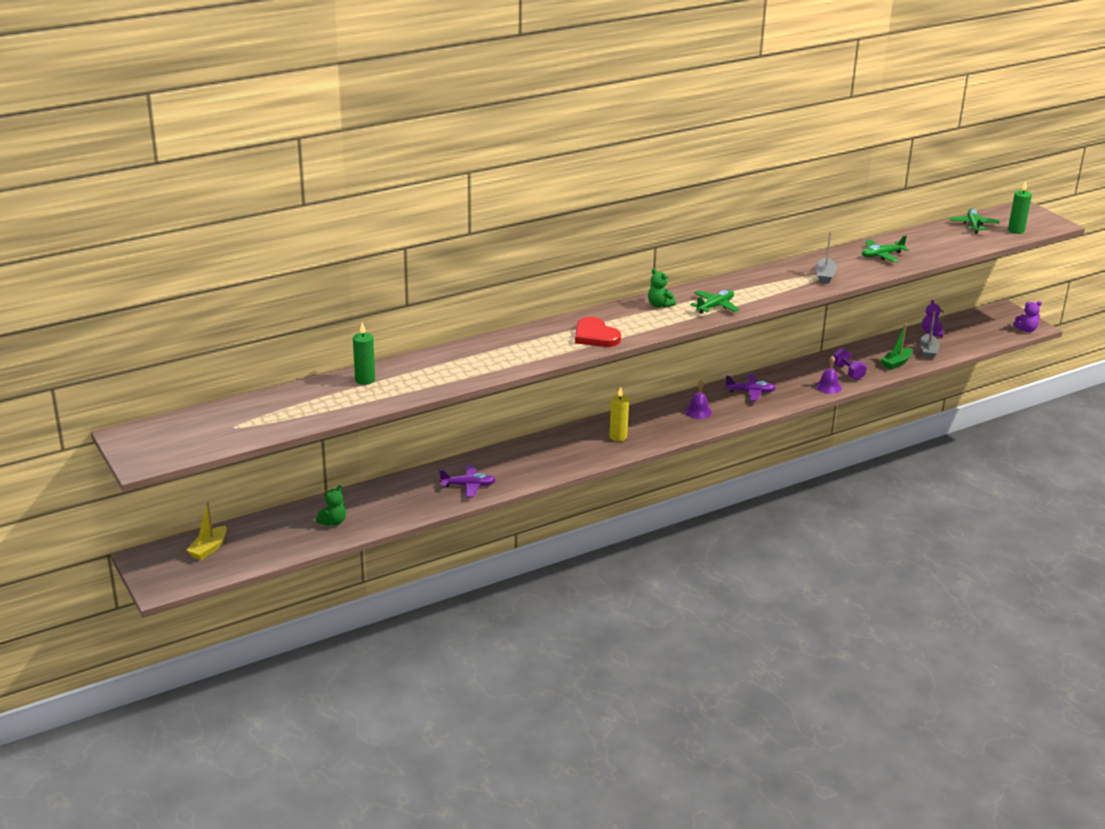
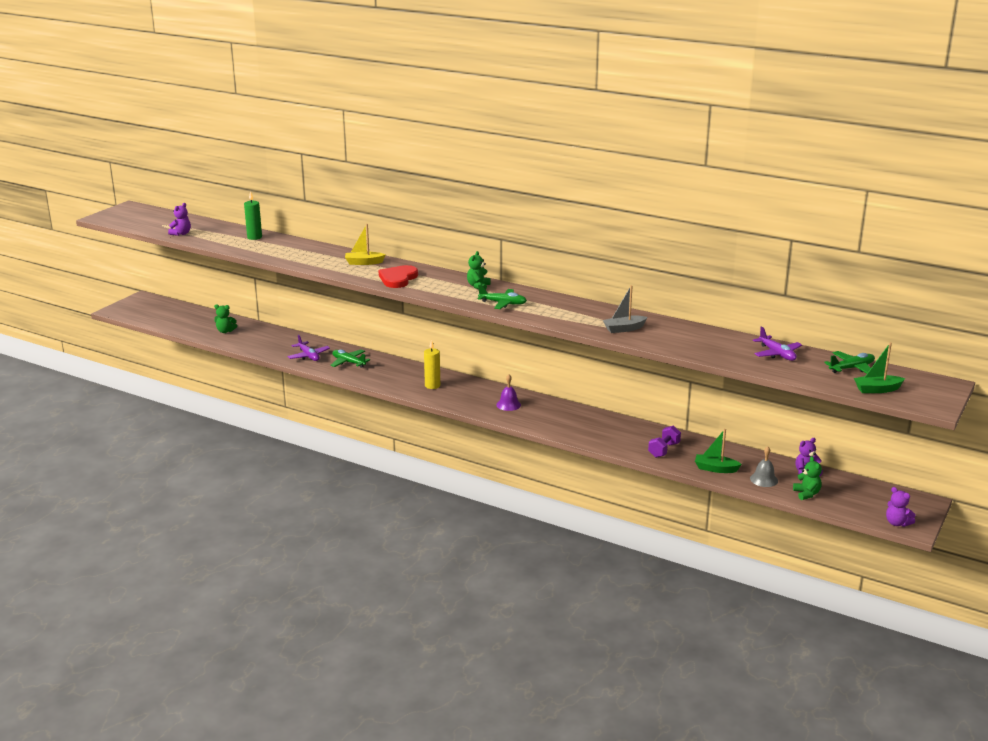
camera: 60 degrees right, 5 degrees down
(208, 549) = (166, 310): yellow boat -> yellow boat (364, 263)
(288, 421) = (181, 234): none -> purple teddy bear
(750, 392) = (568, 417): purple plane -> purple plane (777, 354)
(828, 387) = (624, 447): purple bell -> none
(882, 255) = (706, 342): green plane -> green plane (348, 362)
(928, 351) = (764, 479): grey boat -> grey bell
(962, 344) = (806, 494): none -> green teddy bear
(1016, 230) = (877, 389): green candle -> green boat

